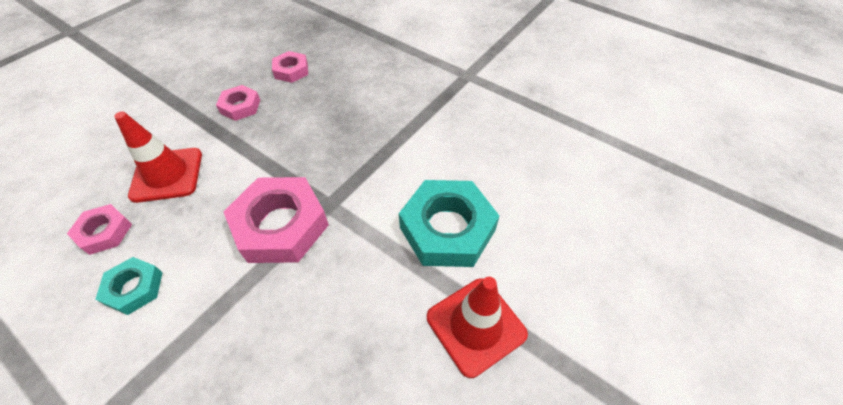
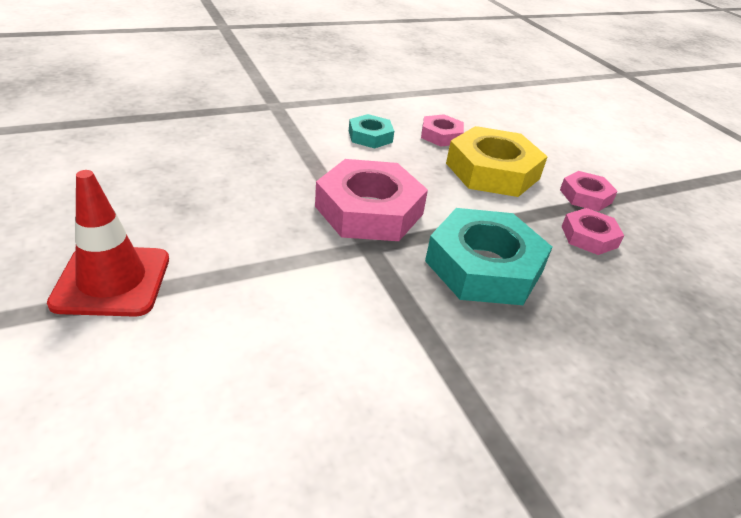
camera: 115 degrees right, 15 degrees down
(167, 175) = (492, 171): red traffic cone -> yellow nut
(291, 70) = (666, 302): pink nut -> pink nut (585, 196)
(447, 229) = (241, 321): turquoise nut -> turquoise nut (484, 266)

